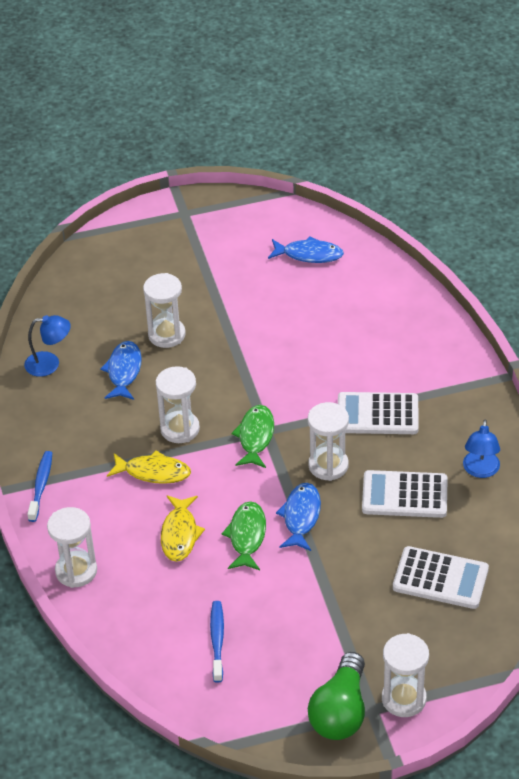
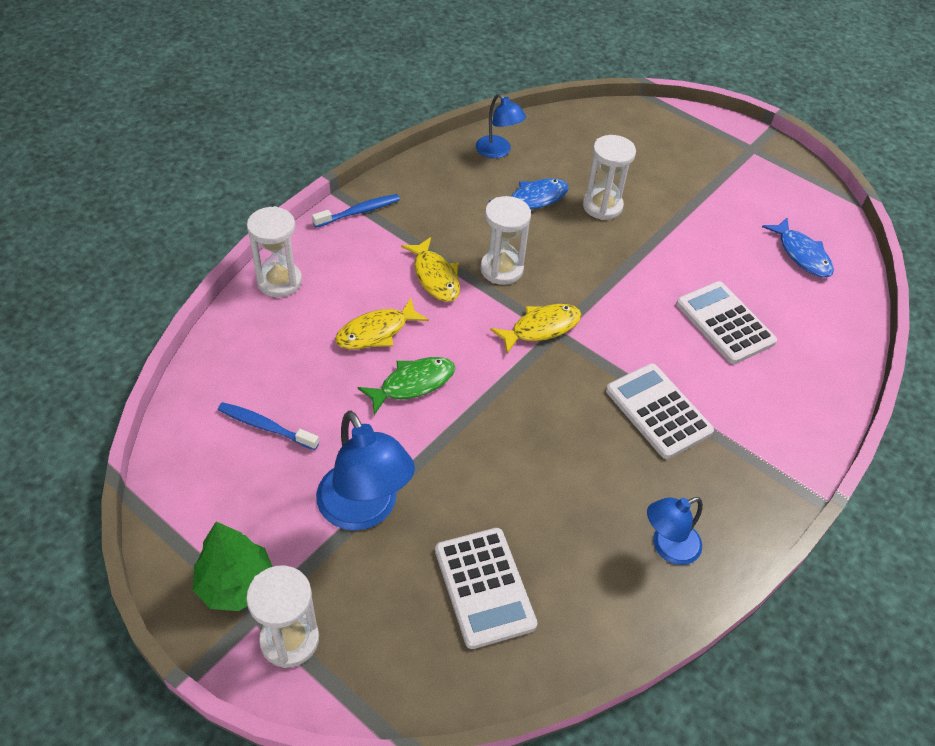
camera: 50 degrees right, 5 degrees up
(217, 640) = (265, 426): blue toothbrush -> blue toothbrush turned 120 degrees counterclockwise
(255, 437) = (541, 328): green fish -> yellow fish
(301, 517) = (471, 415): blue fish -> none
(328, 465) = (555, 404): white hourglass -> none
(334, 614) = (364, 510): none -> blue lamp
(340, 711) = (236, 584): green light bulb -> green tree
(404, 495) = (572, 491): white calculator -> white calculator (725, 323)

